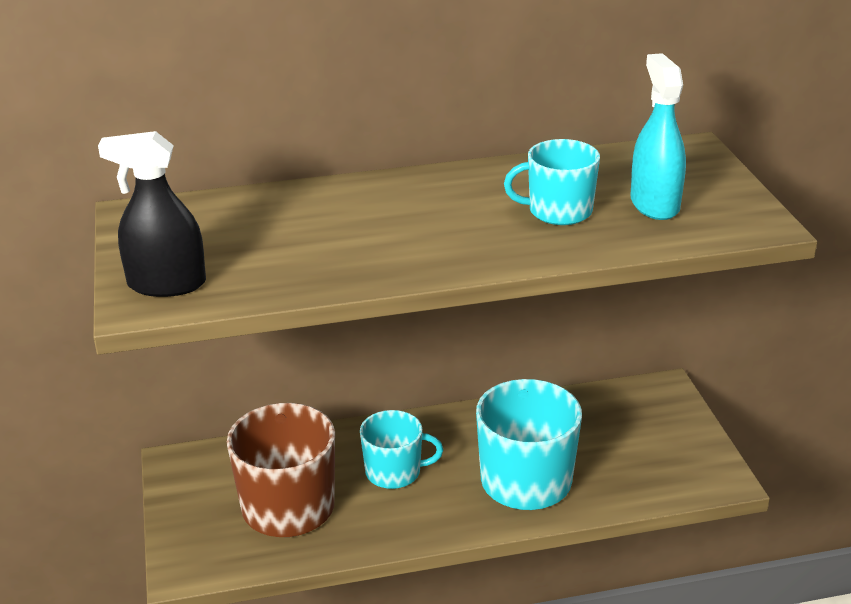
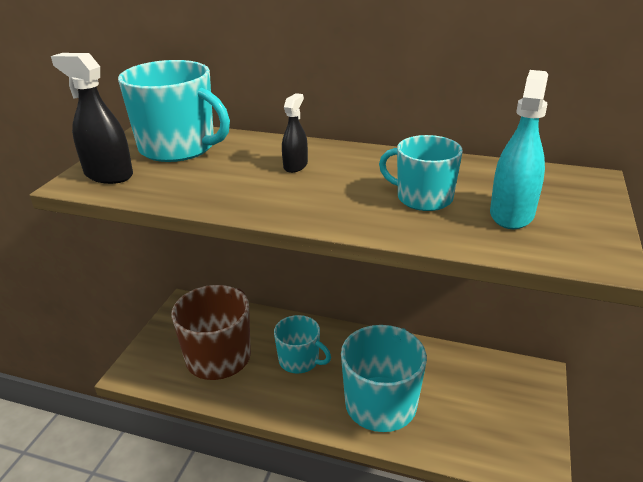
camera: 30 degrees right, 0 degrees up
(209, 227) = (179, 148): none -> turquoise mug
(384, 212) = (295, 166): none -> black spray bottle

